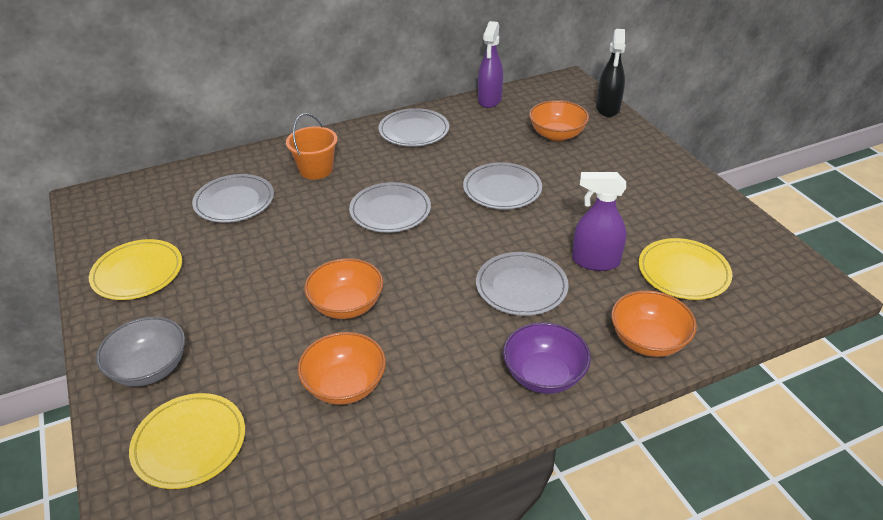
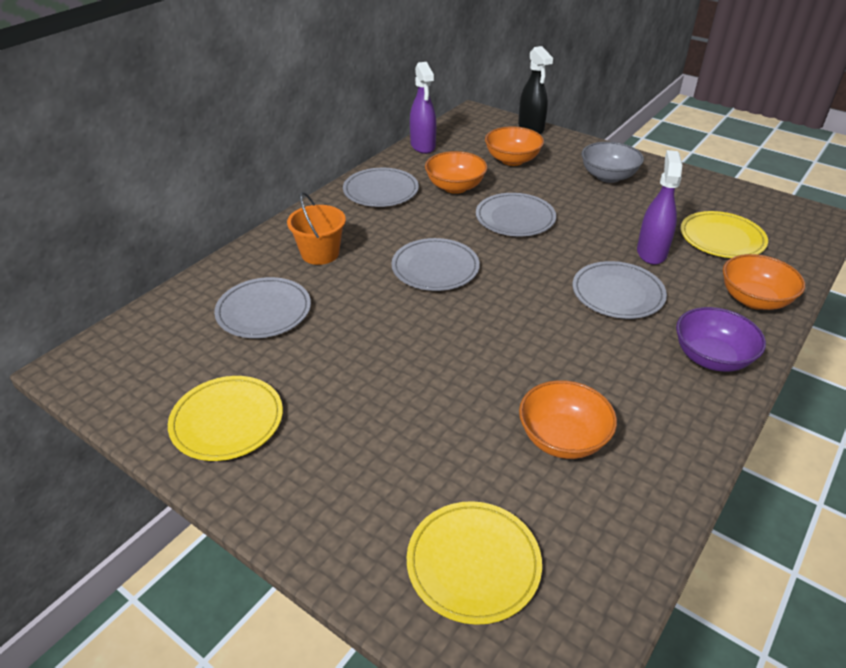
camera: 30 degrees left, 0 degrees up
(149, 368) = (349, 511): grey bowl -> grey bowl (608, 176)
(346, 305) = (486, 367): orange bowl -> orange bowl (455, 187)
(595, 261) = (651, 252): purple spray bottle -> purple spray bottle turned 120 degrees clockwise

